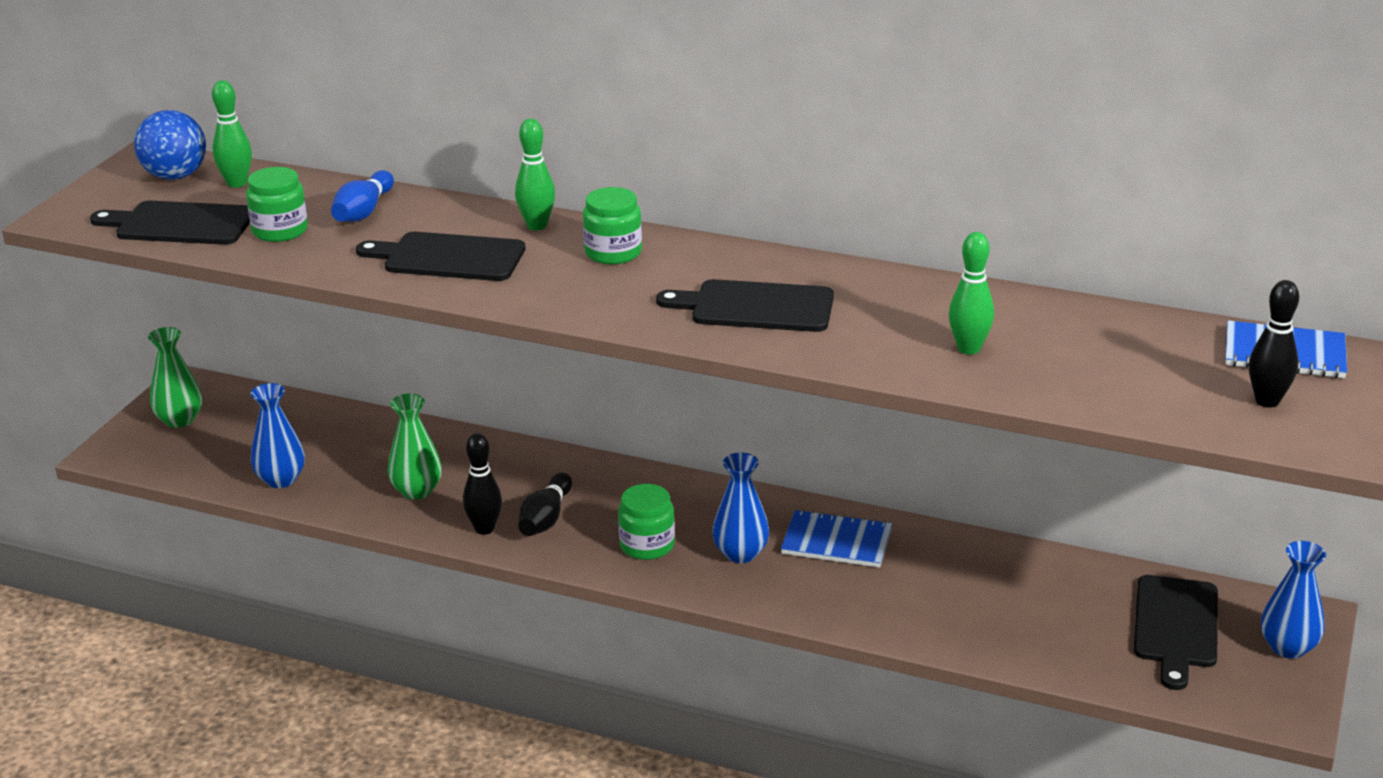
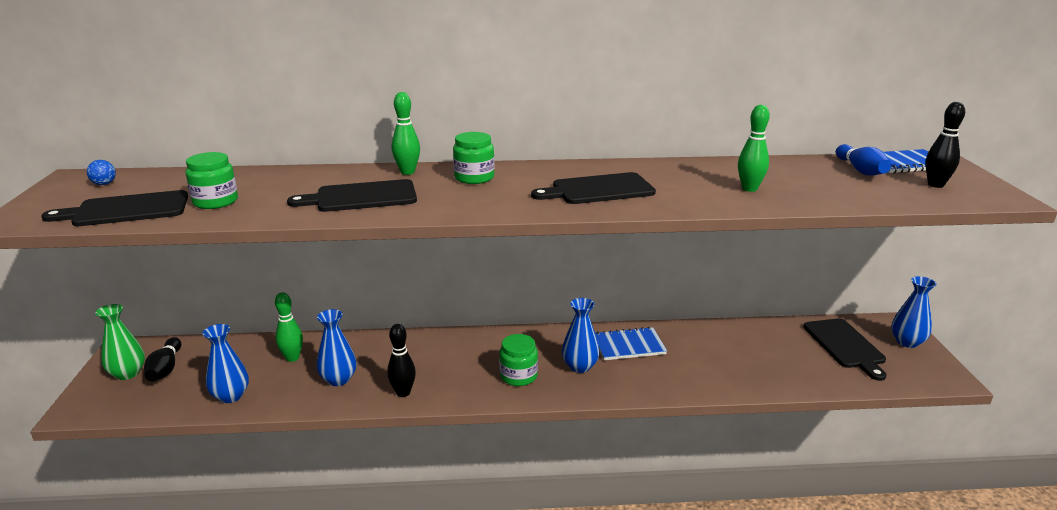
camera: 25 degrees left, 5 degrees down
(175, 176) = (104, 184): blue ball -> blue ball, size x0.47
(237, 183) = (159, 181): green bowling pin -> green bowling pin (292, 358)
(364, 211) = (274, 182): blue bowling pin -> blue bowling pin (860, 170)
(417, 491) = (338, 379): green vase -> blue vase
(546, 518) = (440, 376): black bowling pin -> black bowling pin (165, 368)

